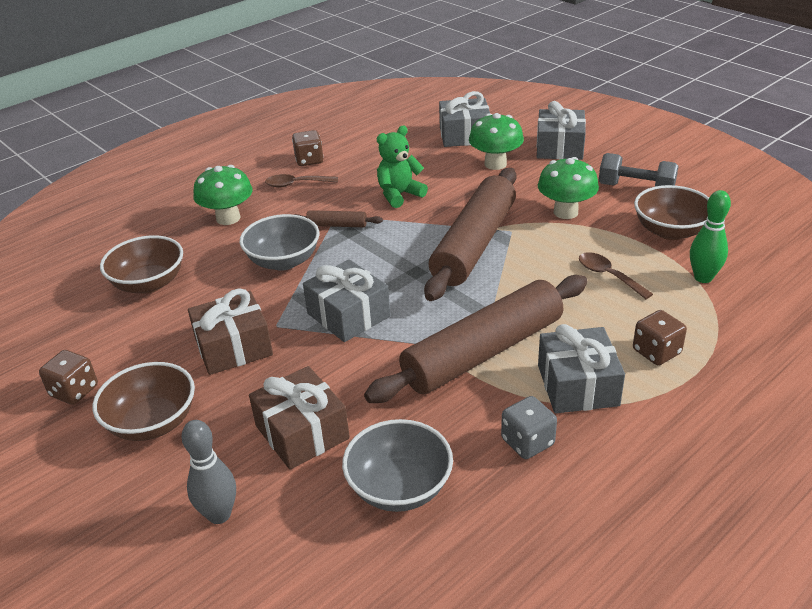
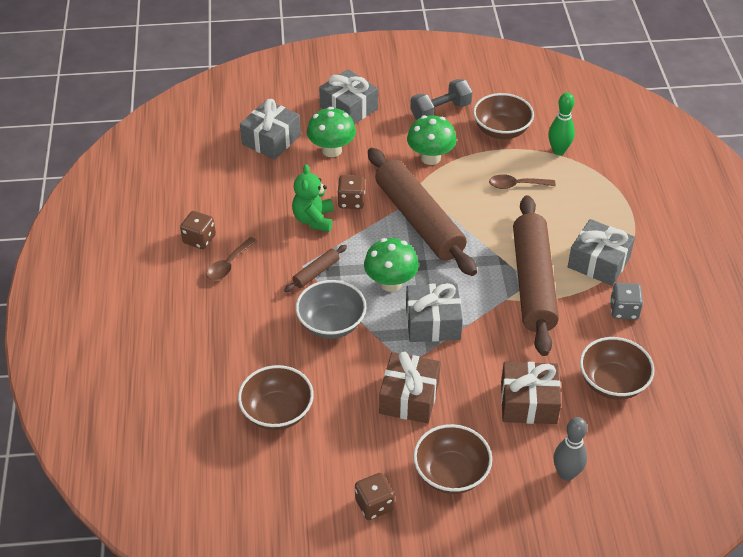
camera: 55 degrees left, 10 degrees up
(228, 218) = (233, 327): green mushroom -> green mushroom (390, 283)
(399, 487) = (612, 382): grey bowl -> brown bowl
(656, 352) = (601, 214): brown dice -> brown dice (351, 201)

